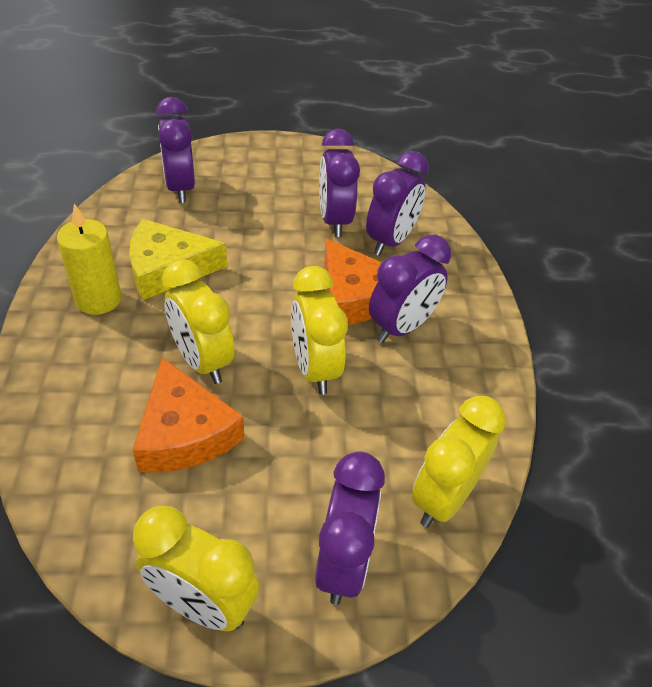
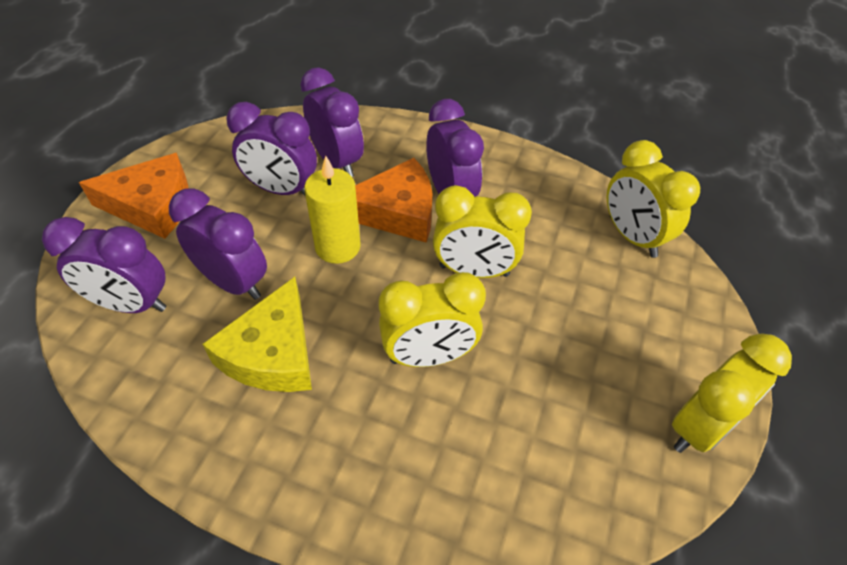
camera: 65 degrees left, 5 degrees up
(98, 299) = (287, 435): yellow candle -> yellow candle (338, 247)
(184, 432) = (515, 395): orange cheese -> orange cheese (152, 205)
(343, 563) = (677, 318): purple clock -> purple clock (233, 282)

